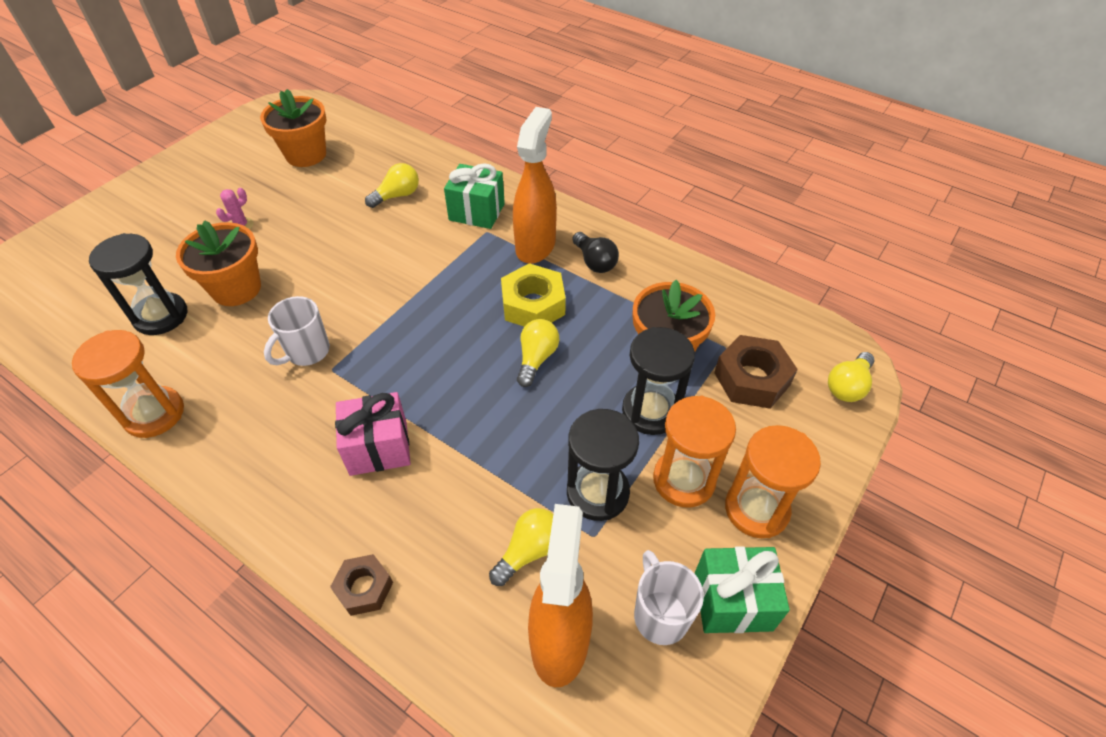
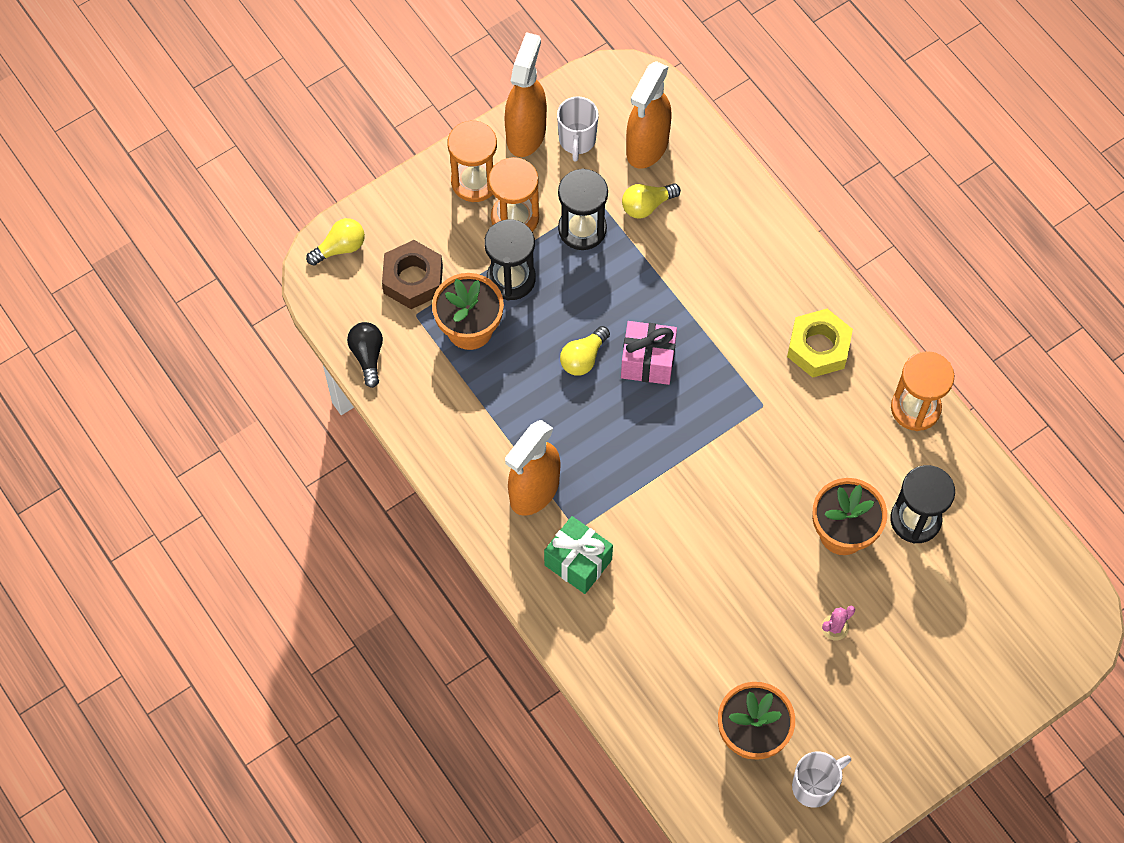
camera: 160 degrees left, 15 degrees up
(307, 352) = (782, 431): white mug -> white mug (814, 786)
(364, 588) = (765, 217): brown nut -> none
(378, 447) = (736, 317): pink gift -> pink gift (647, 362)
(397, 196) = (658, 619): yellow light bulb -> none
(533, 304) = (564, 417): yellow nut -> yellow nut (818, 347)
(595, 262) = (484, 450): black light bulb -> black light bulb (367, 356)
(732, 601) = (526, 133): green gift -> orange spray bottle

